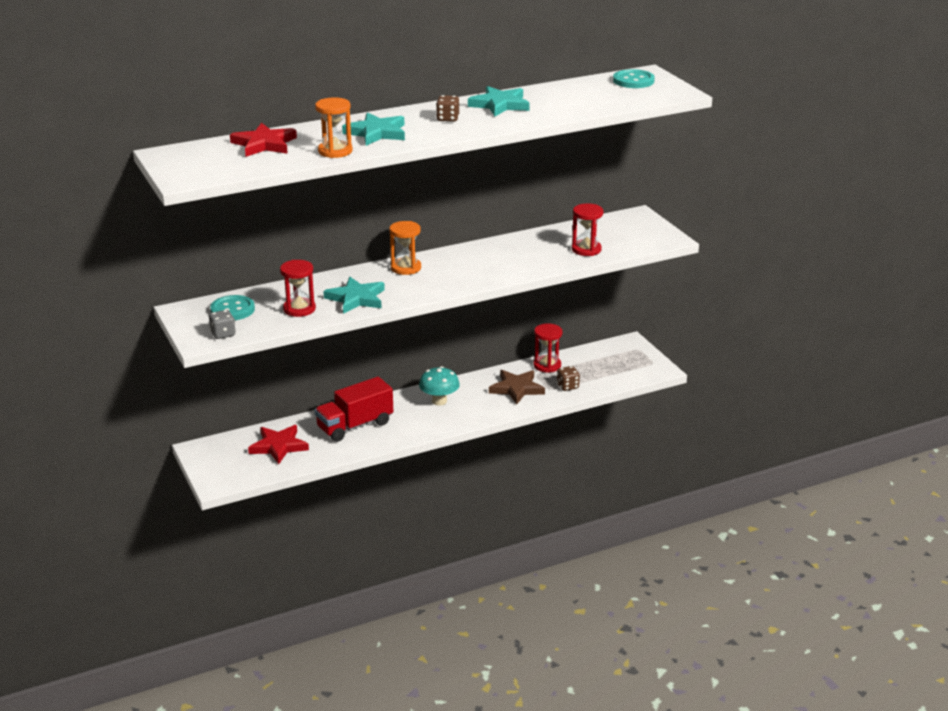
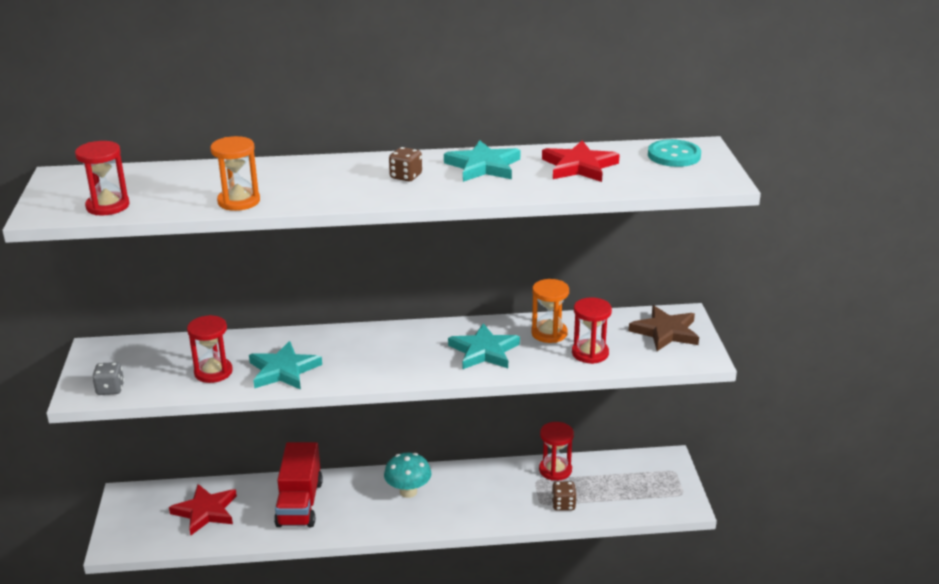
camera: 20 degrees right, 0 degrees up
(232, 168) = (108, 206): none -> red hourglass
(232, 310) = (145, 359): turquoise button -> none
(264, 144) = (174, 180): red star -> red star (579, 166)
(355, 426) = (300, 503): red truck -> red truck turned 75 degrees counterclockwise
(377, 133) = (308, 183): turquoise star -> turquoise star (484, 351)
(406, 268) = (366, 339): orange hourglass -> orange hourglass (549, 333)
(516, 389) = (503, 494): brown star -> brown star (665, 332)

